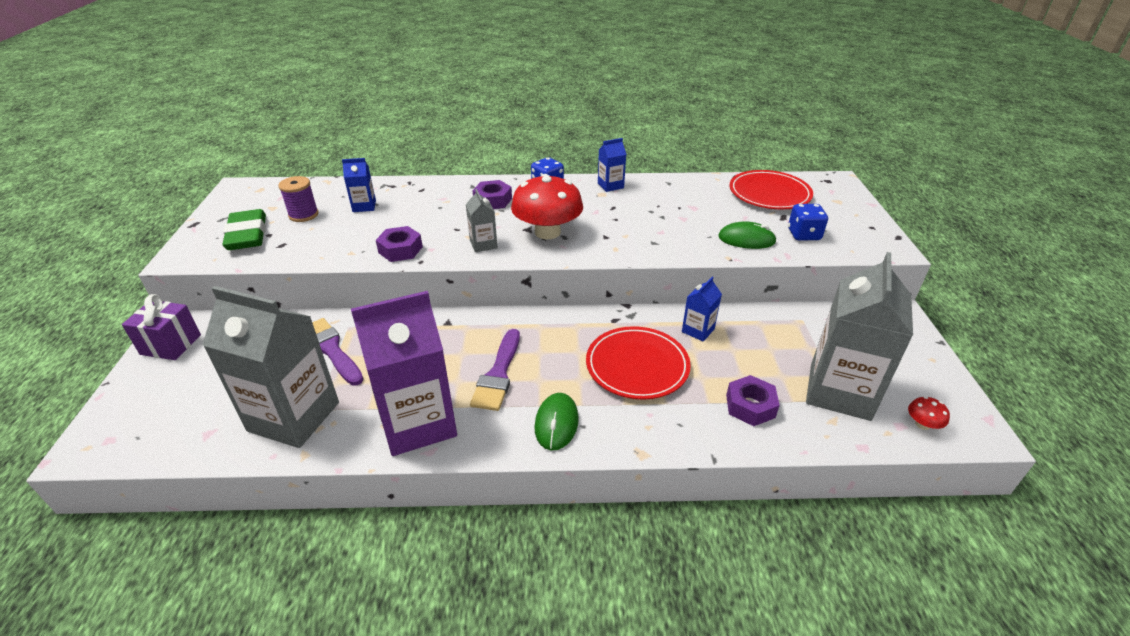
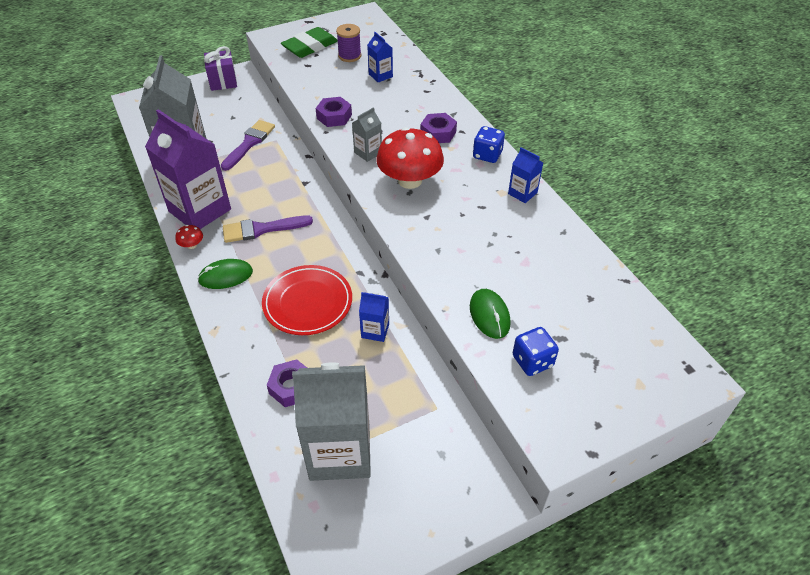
camera: 65 degrees right, 10 degrees up
(769, 194) = (605, 317): red plate -> none
(922, 424) = (323, 524): red mushroom -> red mushroom (192, 245)

